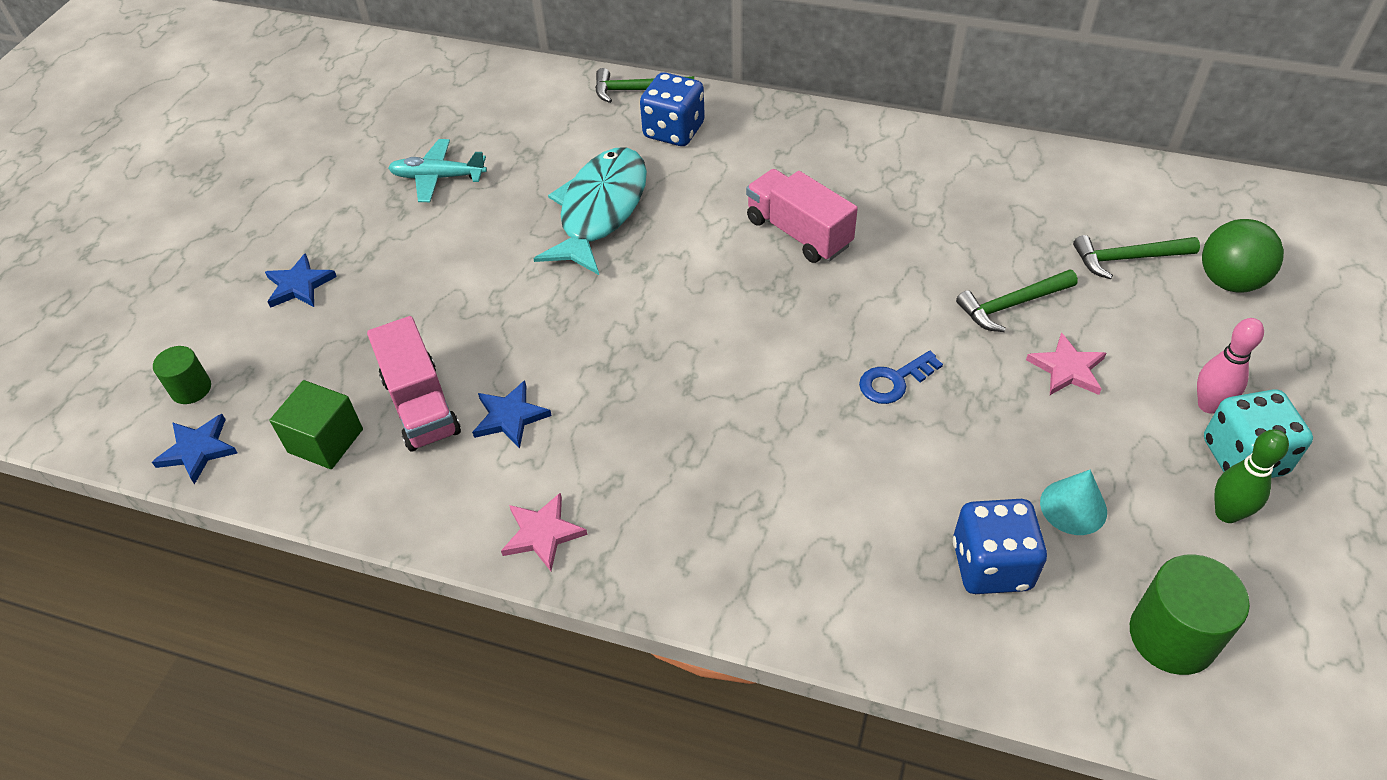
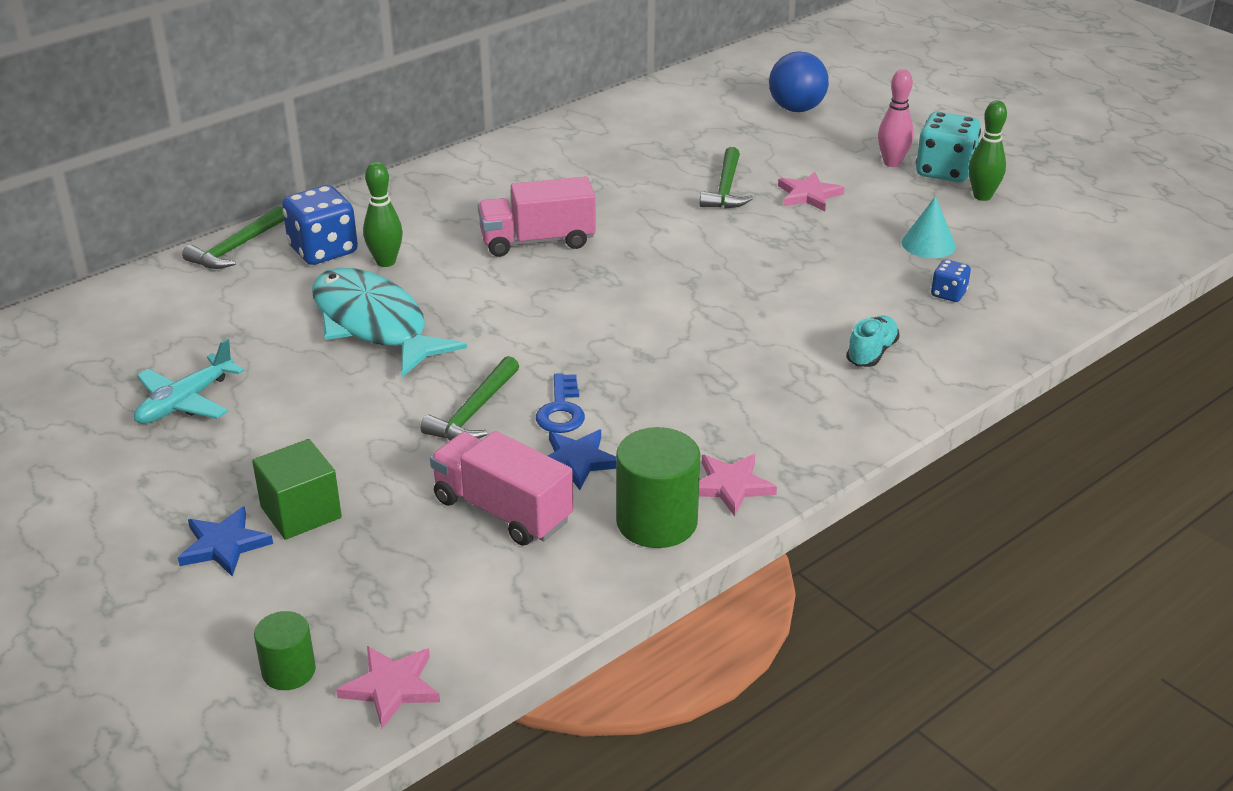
camera: 60 degrees left, 15 degrees down
(198, 450) = (391, 687): blue star -> pink star
(325, 441) = (481, 587): green cube -> green cube (301, 512)
(421, 405) = (502, 510): pink truck -> pink truck turned 150 degrees counterclockwise
(688, 169) = (386, 262): none -> green bowling pin
(826, 546) = (871, 353): none -> turquoise shoe
(894, 381) = (745, 263): blue key -> blue key (561, 410)
(991, 565) = (948, 294): blue dice -> blue dice, size x0.51
(1126, 258) = (733, 131): green hammer -> green hammer (473, 412)
(1172, 636) = (1057, 255): green cylinder -> green cylinder (656, 522)
(1229, 281) = (796, 109): green ball -> blue ball

